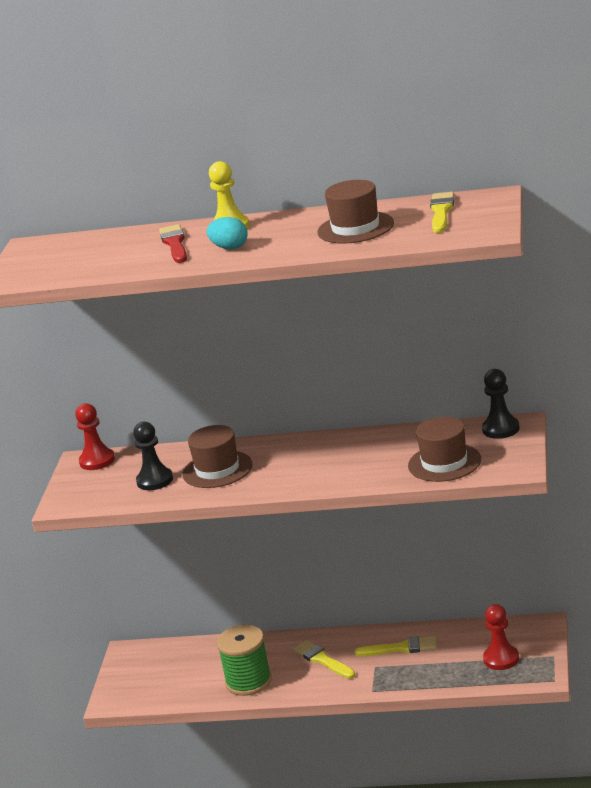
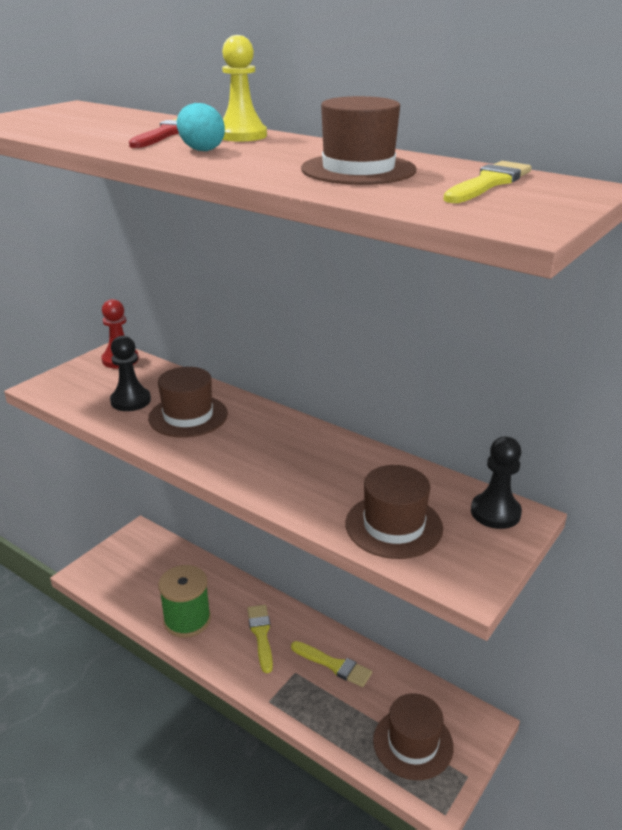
camera: 25 degrees right, 5 degrees up
(501, 659) = (413, 743): red pawn -> brown hat

